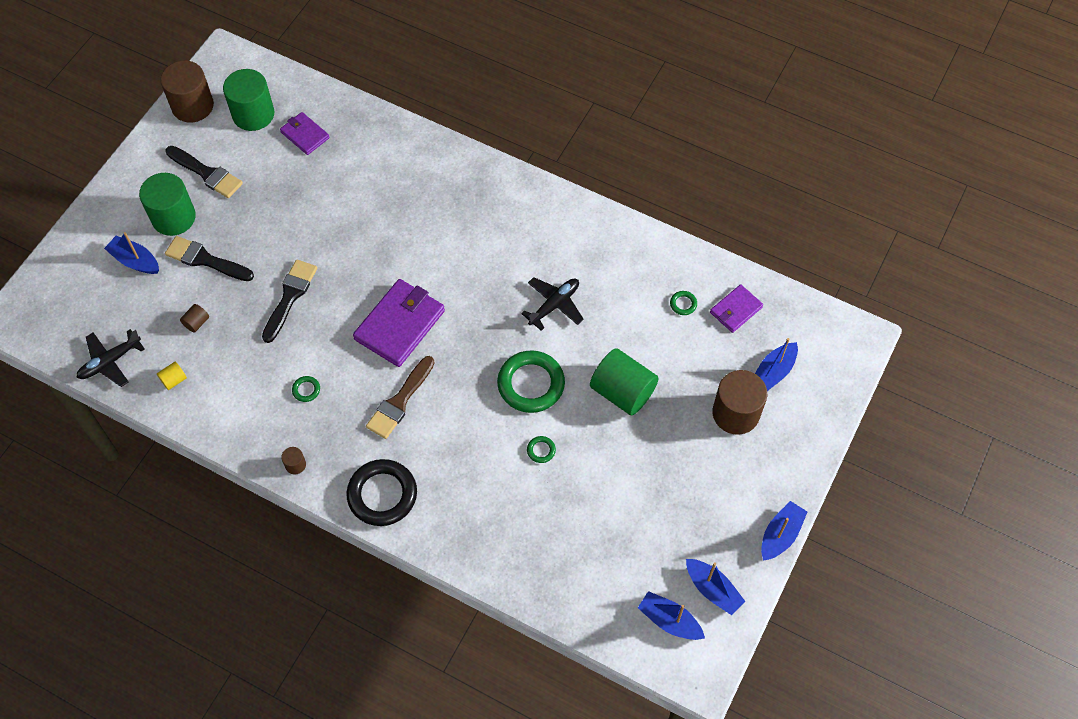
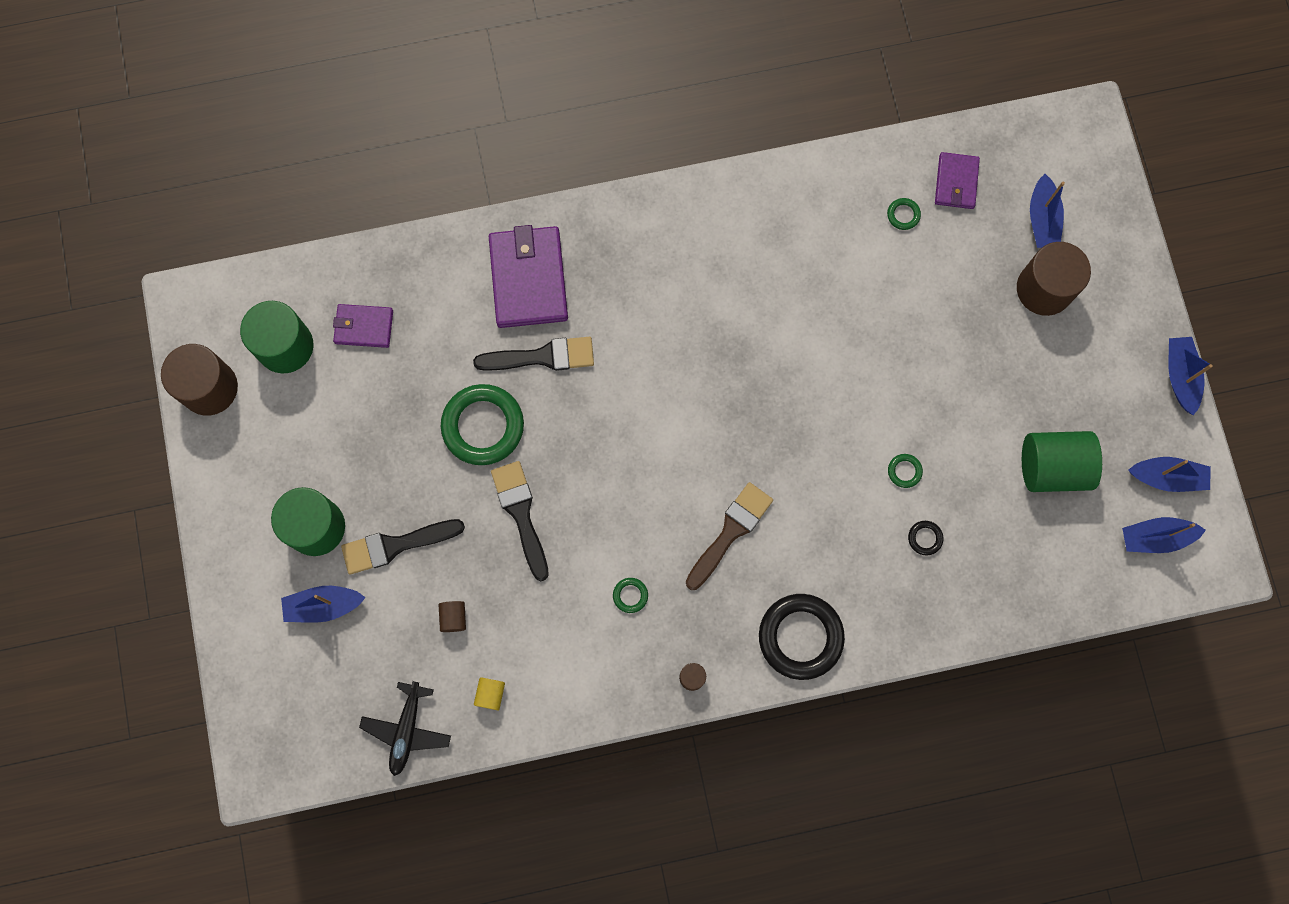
camera: 40 degrees left, 15 degrees up
(207, 173) = (302, 451): black brush -> black brush (542, 356)
(399, 325) = (657, 454): purple wallet -> purple wallet (528, 279)
(400, 401) = (730, 532): brown brush -> brown brush turned 135 degrees counterclockwise
(516, 499) = (925, 538): none -> black ring
(531, 384) = (836, 413): green ring -> green ring (483, 426)
(554, 305) = (785, 313): black plane -> none
(622, 392) = (926, 351): green cylinder -> green cylinder (1052, 467)

